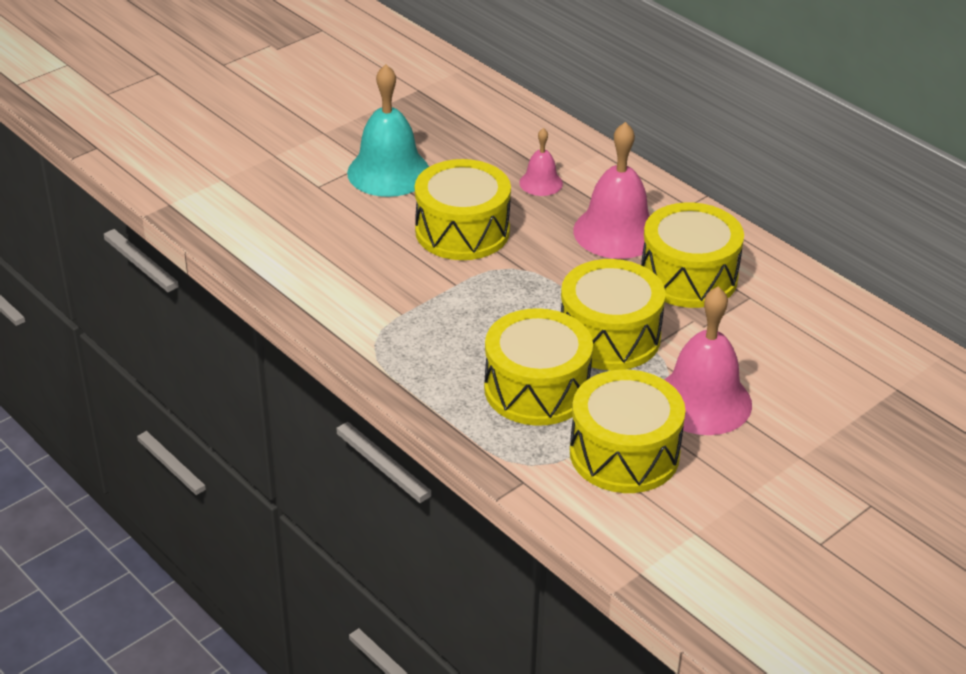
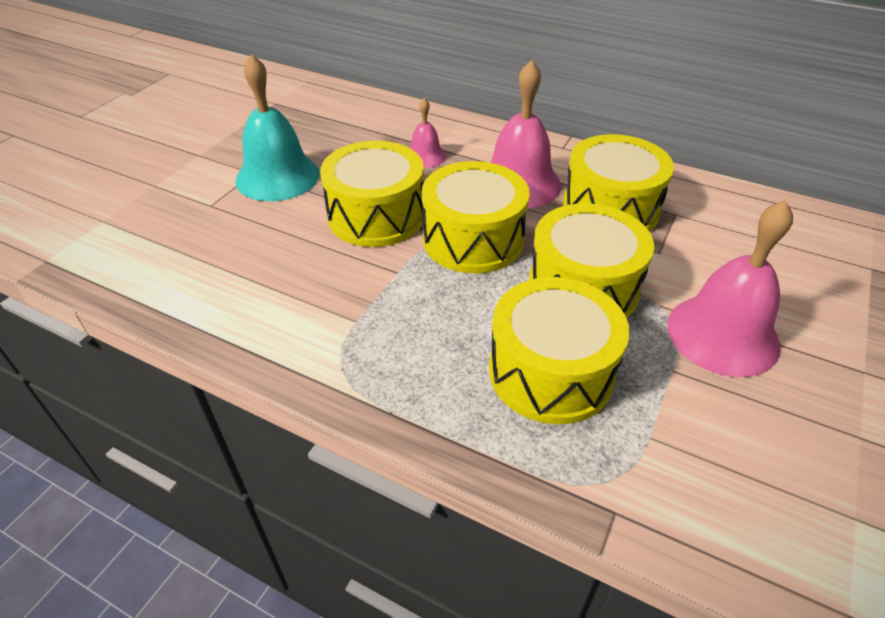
camera: 20 degrees left, 5 degrees up
(624, 453) = (697, 428): yellow drum -> yellow drum (473, 239)

